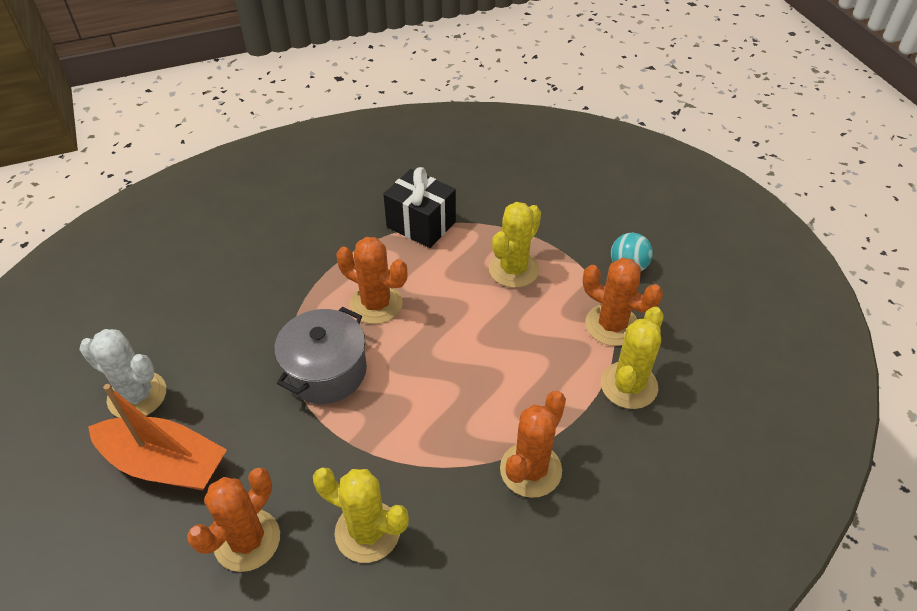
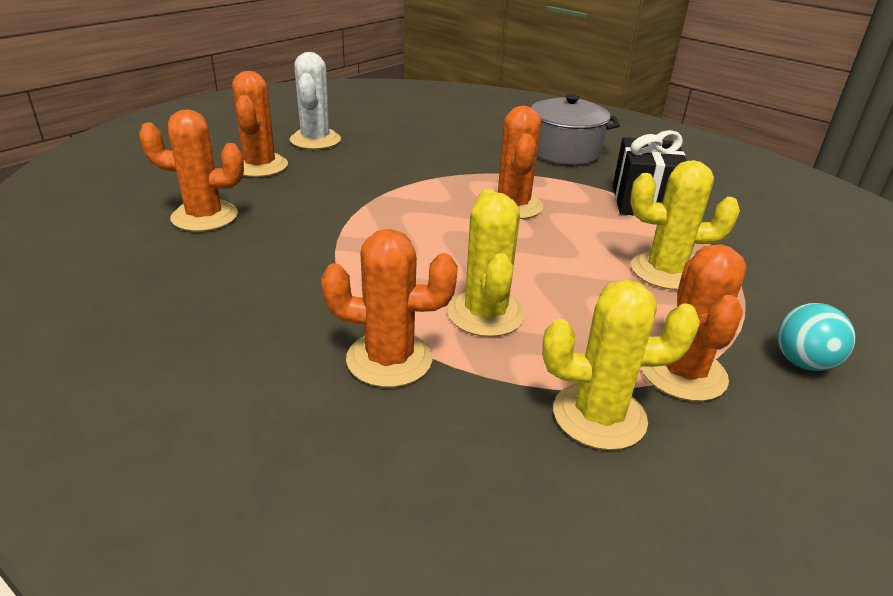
camera: 60 degrees right, 15 degrees down
(165, 464) = (260, 166): orange boat -> orange cactus
(326, 371) = (409, 203): grey pot -> grey pot (564, 151)
(367, 532) = (243, 272): yellow cactus -> yellow cactus (485, 314)

